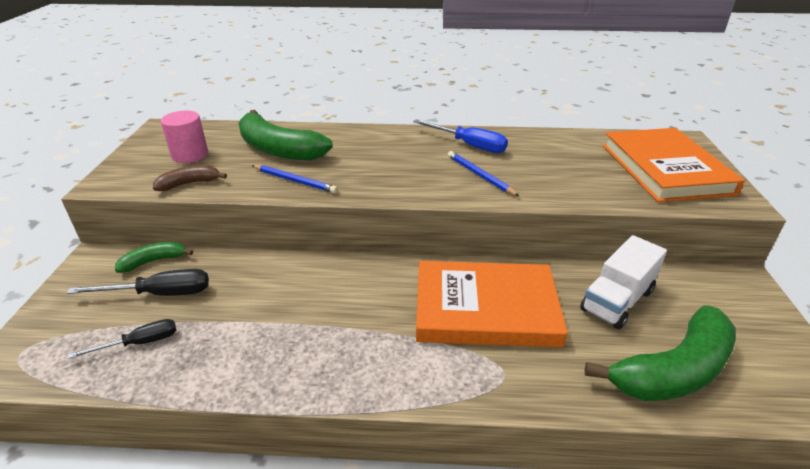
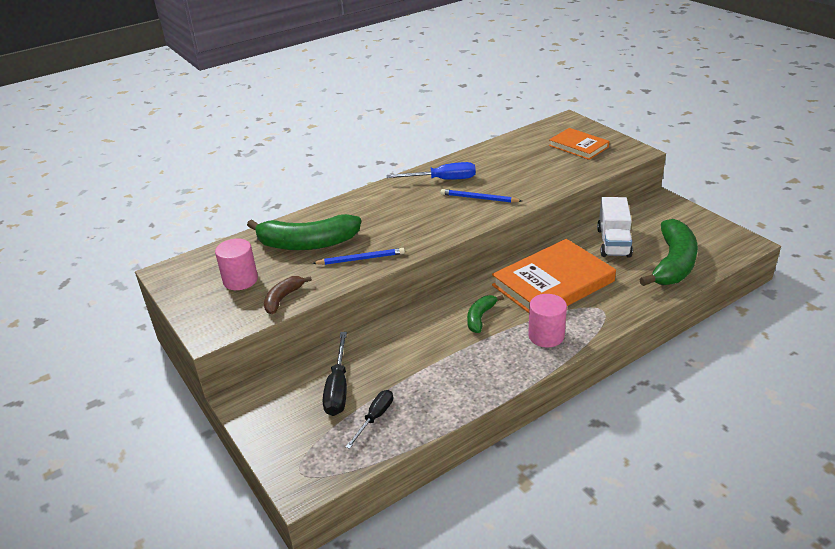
camera: 35 degrees left, 0 degrees up
(154, 261) = (295, 374): green banana -> green banana (480, 317)
(160, 294) = (338, 388): black screwdriver -> black screwdriver turned 135 degrees clockwise
(401, 365) = (546, 336): none -> pink cylinder
(665, 169) = (578, 146): orange book -> orange book, size x0.57

